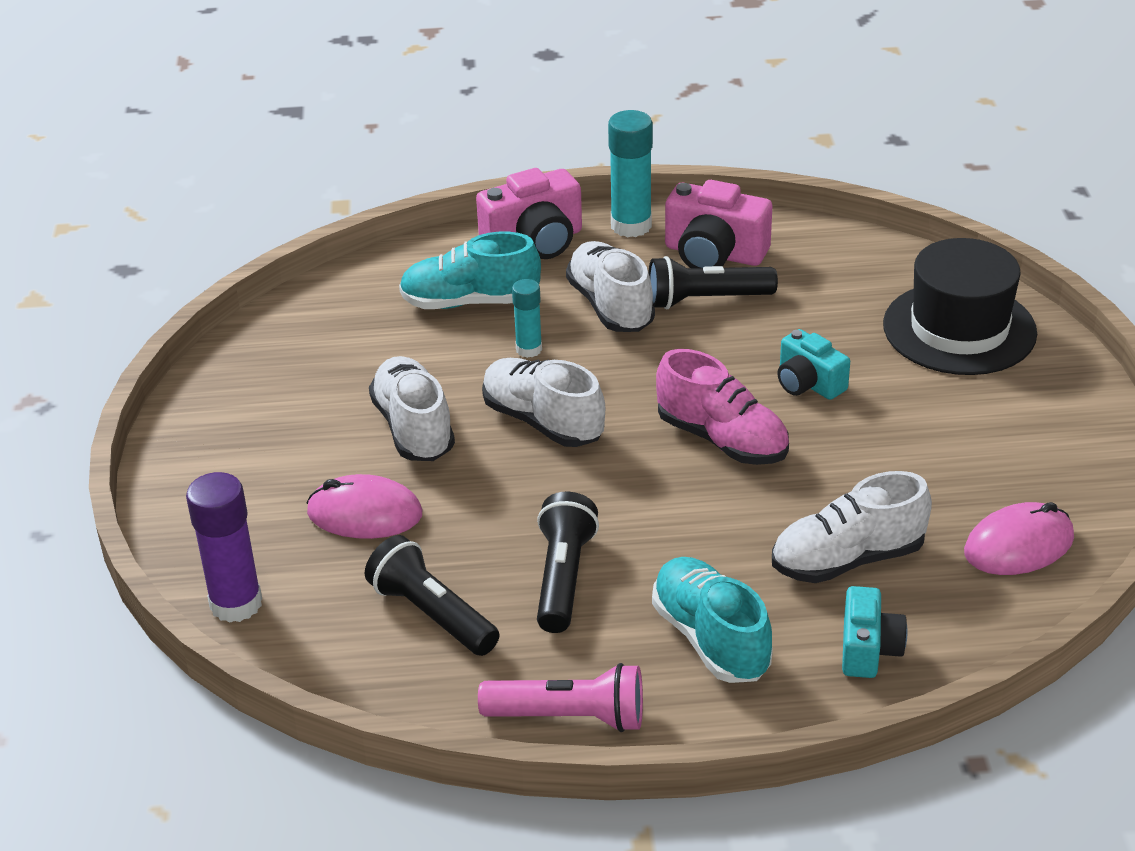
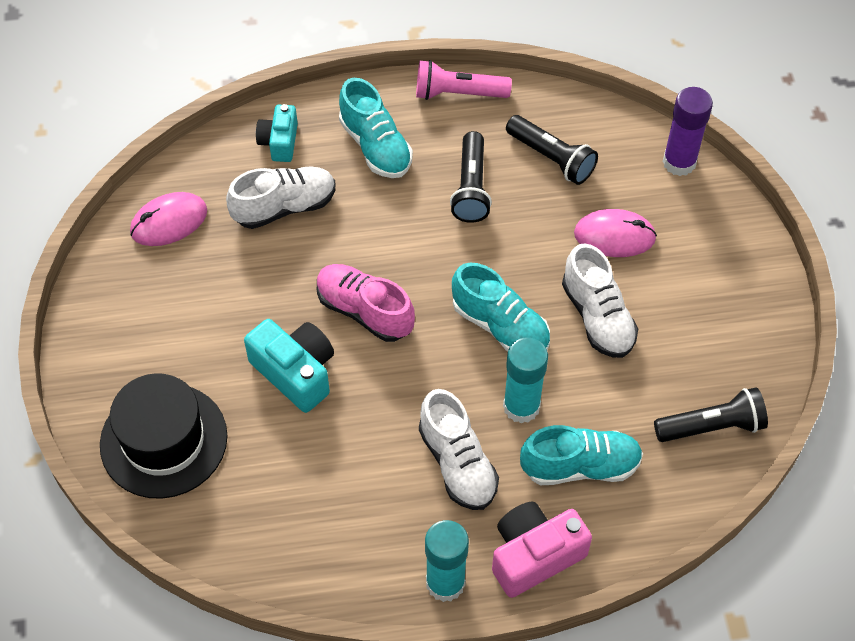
camera: 175 degrees right, 20 degrees up
(529, 349) = (521, 406): turquoise glue stick -> turquoise glue stick, size x1.70
(543, 421) = (500, 326): white shoe -> turquoise shoe
(706, 300) = (375, 473): black flashlight -> black flashlight (712, 426)
(714, 254) = (367, 540): pink camera -> none
(808, 383) = (295, 372): turquoise camera -> turquoise camera, size x1.56

